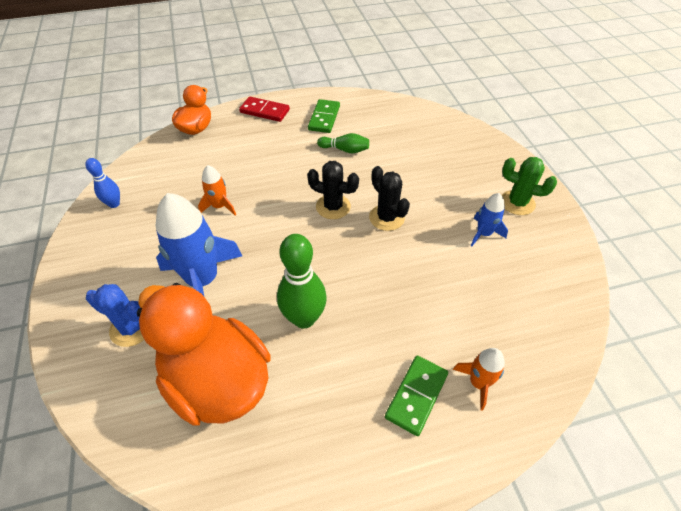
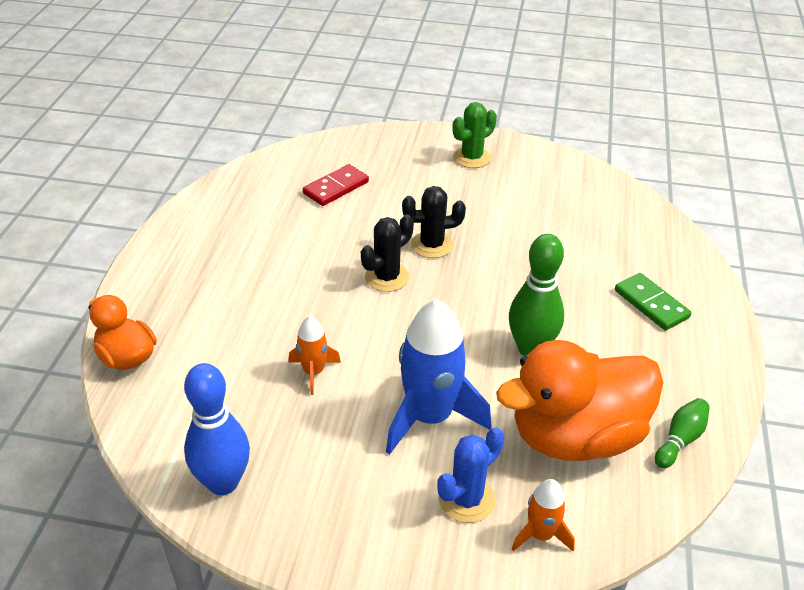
camera: 65 degrees left, 10 degrees down
(114, 204) = (223, 482): blue bowling pin -> blue bowling pin, size x1.78
(264, 111) = (154, 280): red domino -> red domino (336, 188)
(324, 118) = (222, 233): green domino -> none
(345, 150) = (298, 237): green bowling pin -> green bowling pin (680, 440)
(478, 383) = (654, 264): orange rocket -> orange rocket (541, 535)
(483, 233) = (496, 193): blue rocket -> none

